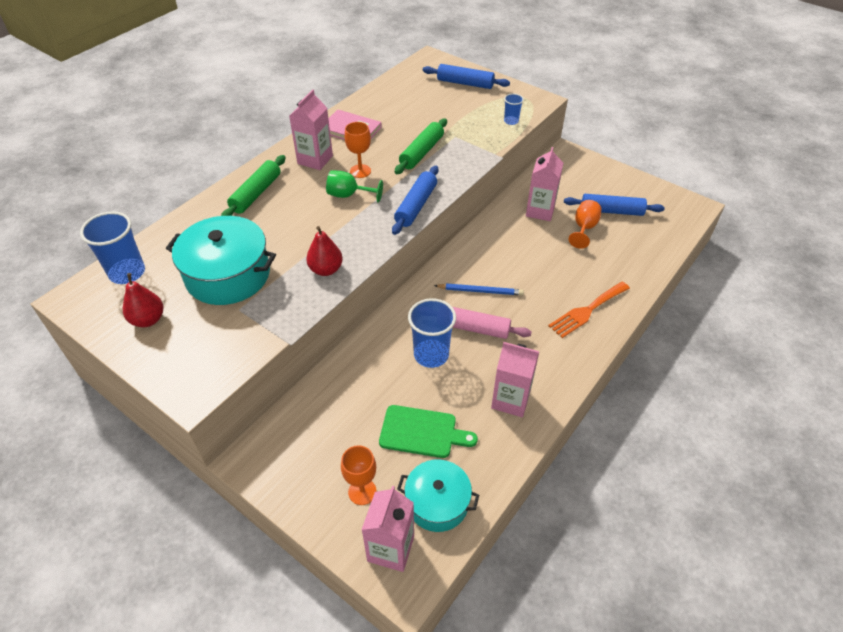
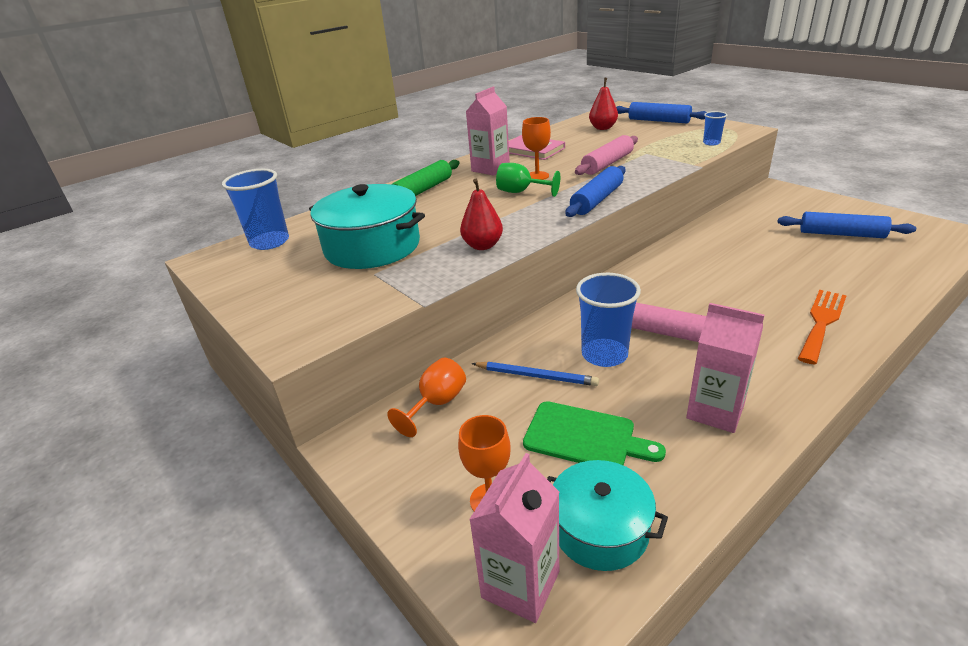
camera: 15 degrees right, 15 degrees down
(148, 320) = (273, 278): red pear -> red pear (603, 128)
(421, 152) = (607, 164): green rolling pin -> pink rolling pin
(480, 291) = (672, 297): blue pencil -> blue pencil (536, 376)
(540, 211) = (747, 232): pink carton -> none
(584, 228) = (806, 247): orange goblet -> orange goblet (437, 403)
(587, 310) = (821, 323): orange fork -> orange fork turned 150 degrees clockwise

